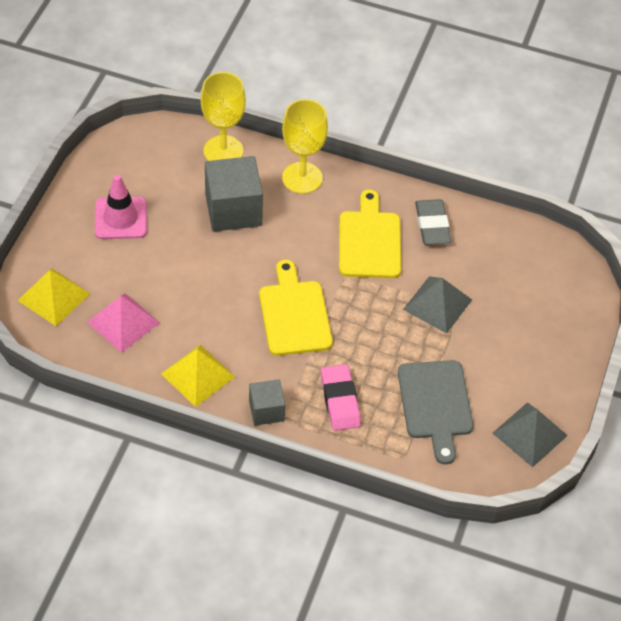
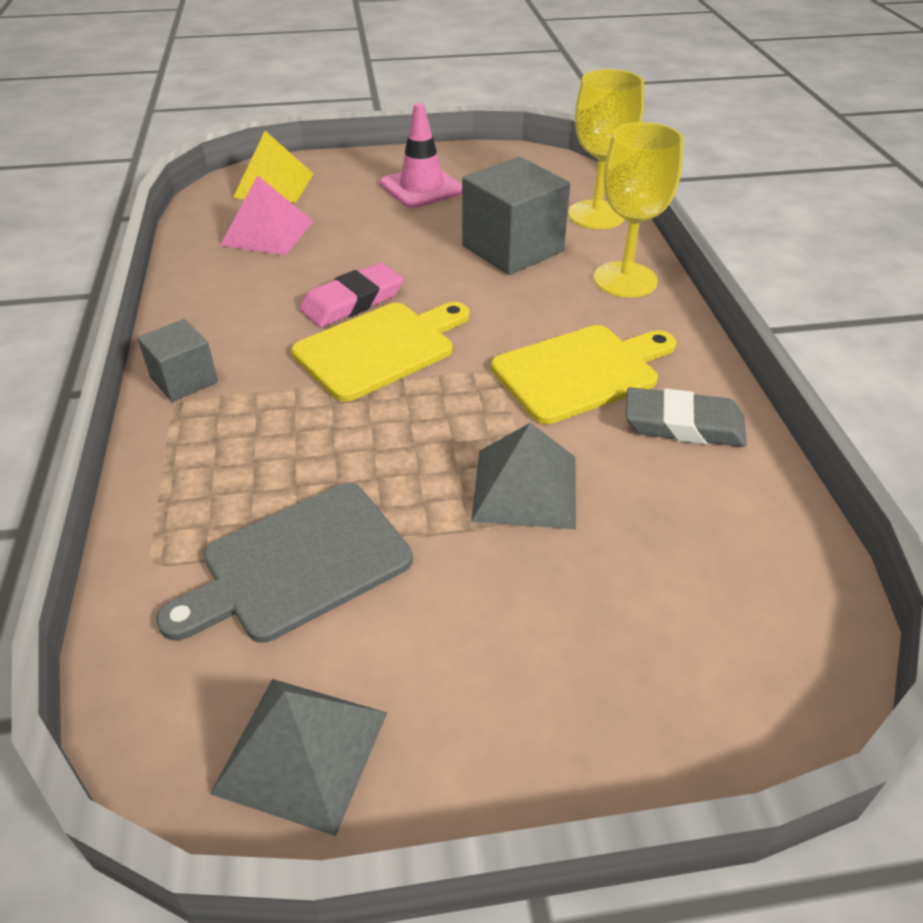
camera: 65 degrees right, 10 degrees down
(198, 375) = (216, 306): yellow pyramid -> none
(340, 400) = (243, 444): pink eraser -> pink eraser (352, 301)
(432, 225) = (683, 424): grey eraser -> grey eraser turned 45 degrees clockwise

